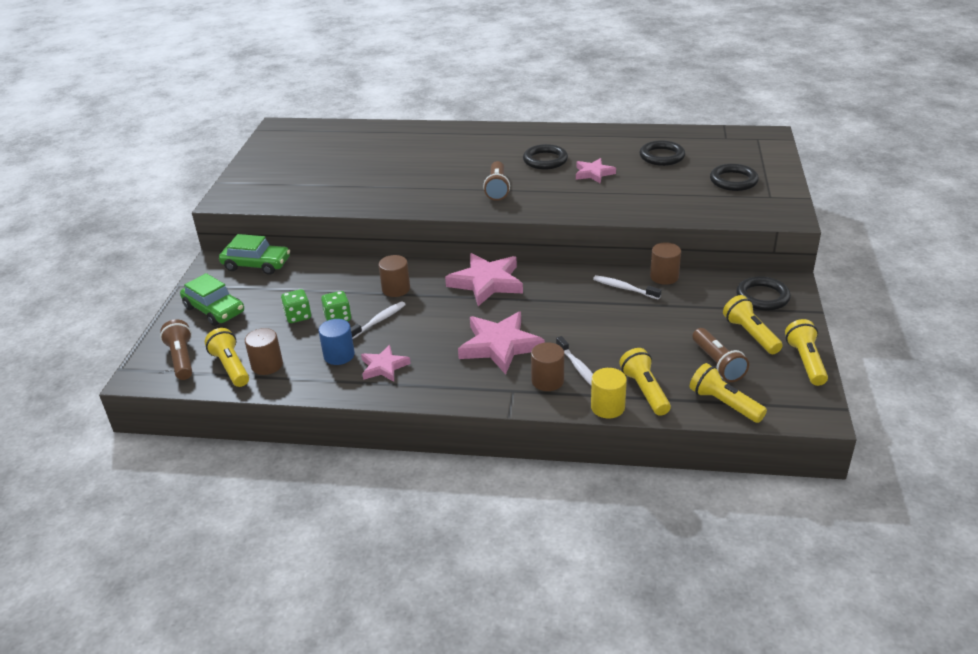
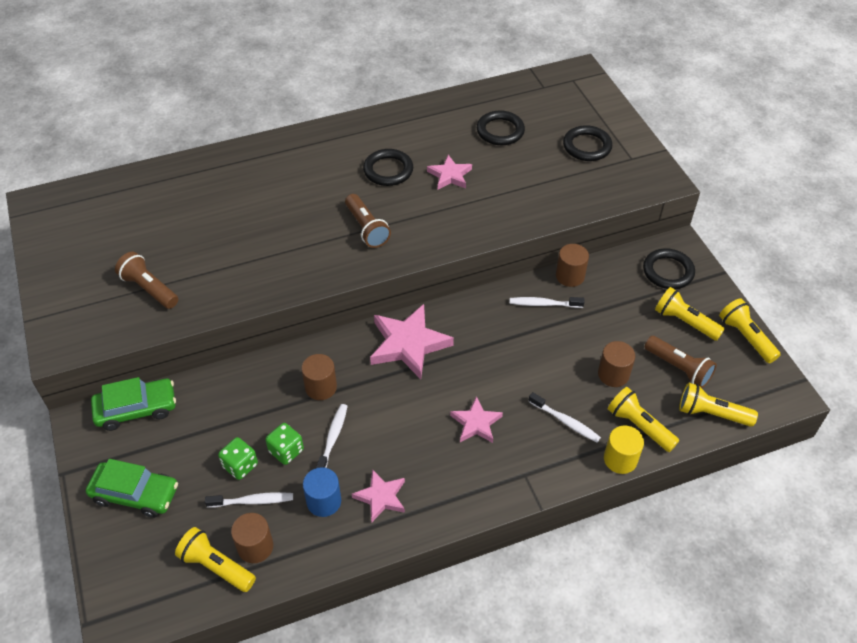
camera: 30 degrees left, 15 degrees up
(182, 359) = (150, 579): brown flashlight -> brown flashlight (149, 289)
(289, 339) = (253, 501): none -> white toothbrush
(500, 346) = (476, 423): pink star -> pink star, size x0.58
(547, 381) = (548, 449): brown cylinder -> brown cylinder (613, 374)

